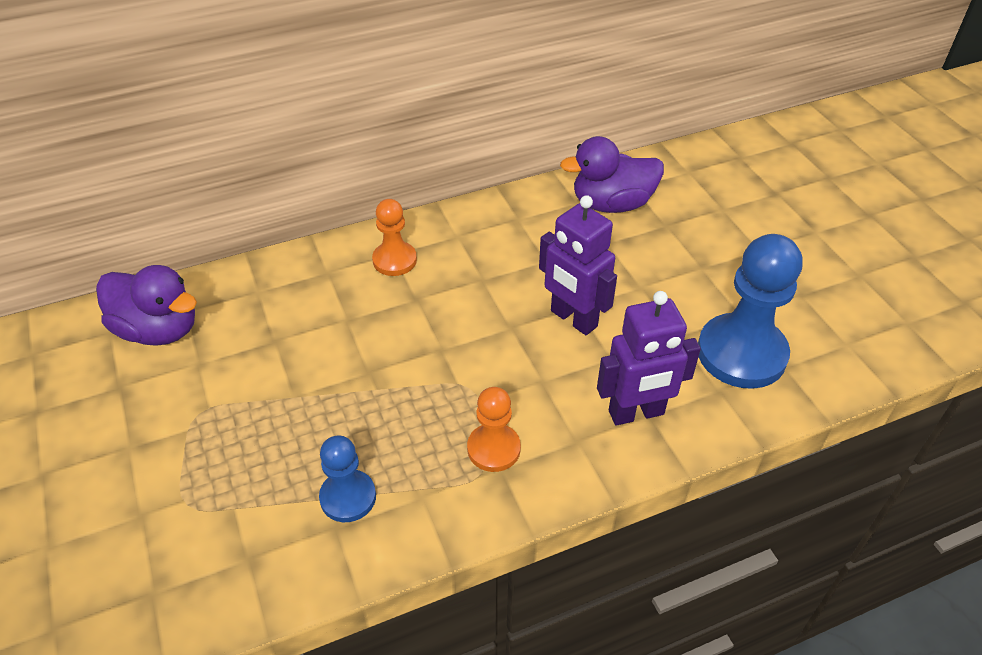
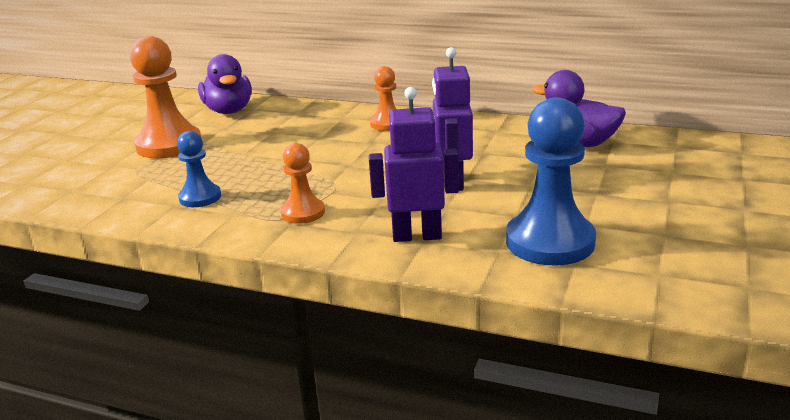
camera: 45 degrees right, 20 degrees down
(168, 435) = (169, 145): none -> orange pawn
(636, 413) = (417, 236): purple robot -> purple robot turned 150 degrees clockwise

